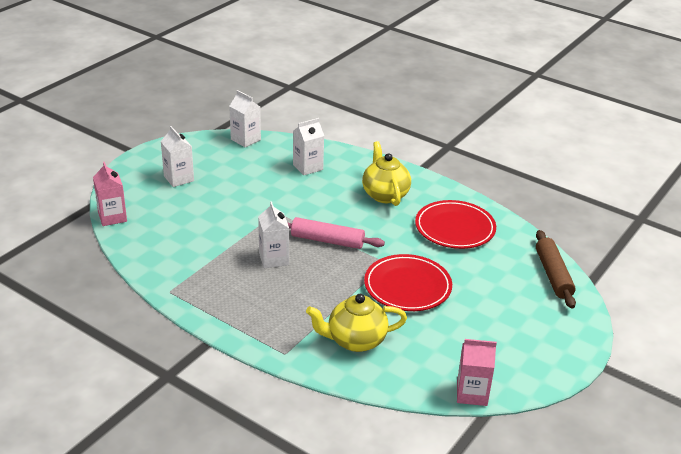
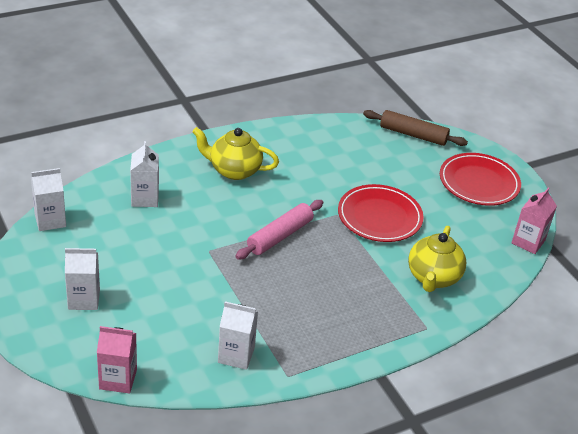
camera: 65 degrees left, 5 degrees up
(274, 259) = (284, 282): white carton -> white carton (236, 355)
(455, 228) = (316, 154): red plate -> red plate (479, 183)

